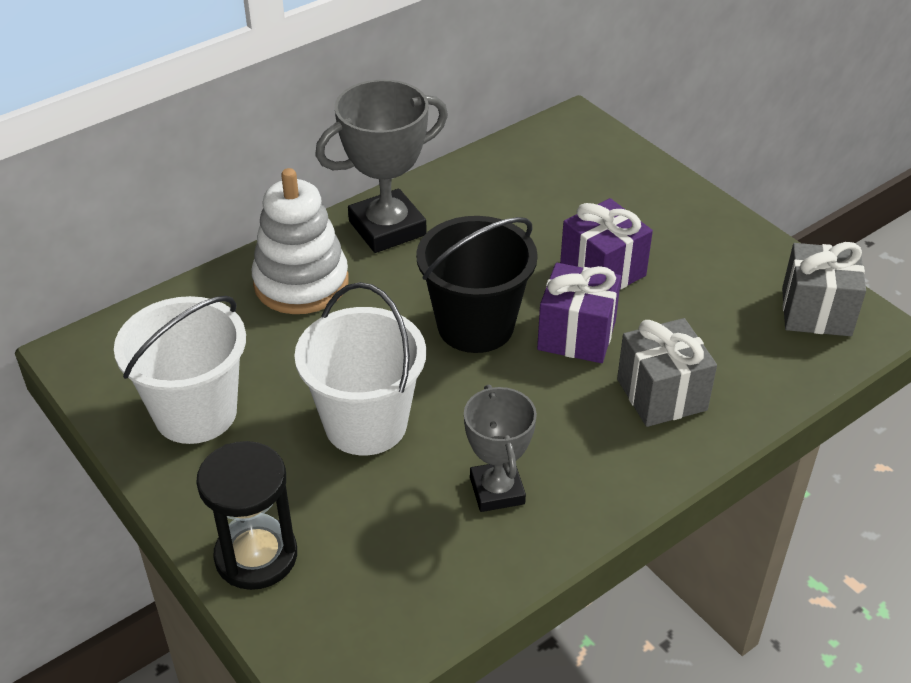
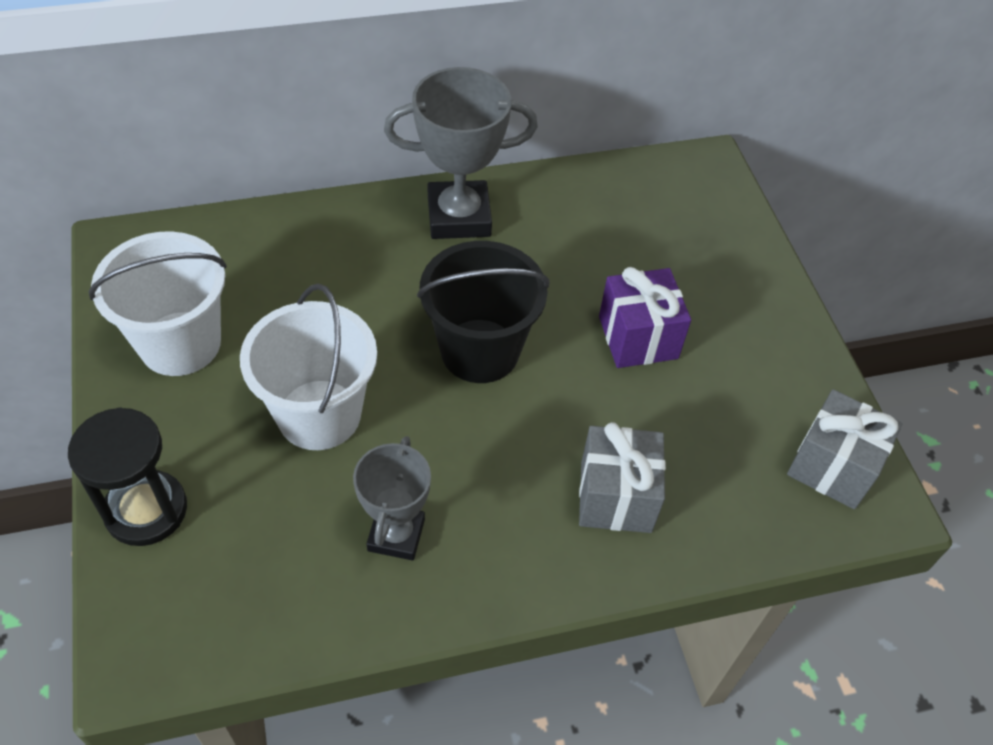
camera: 20 degrees right, 10 degrees up
(301, 283) = (348, 246): white stacking toy -> none
(576, 335) = (570, 398): purple gift -> none

